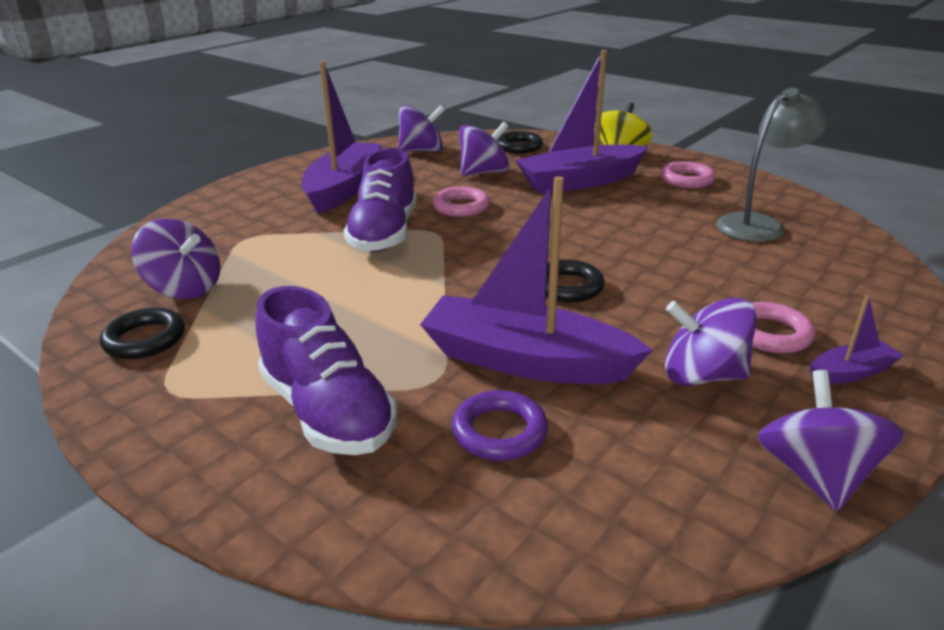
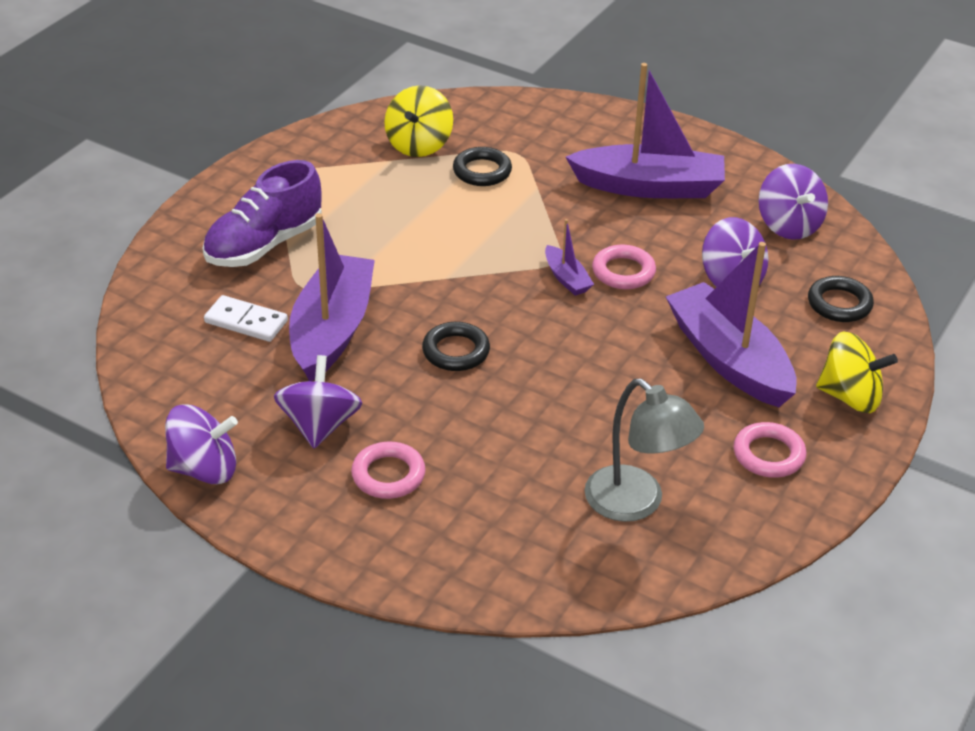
camera: 80 degrees right, 10 degrees up
(145, 339) = (343, 148): black ring -> black ring (482, 171)
(185, 288) = (419, 144): purple spinning top -> yellow spinning top
(384, 234) = (543, 230): purple shoe -> none
(499, 431) = (246, 322): purple ring -> white domino
(850, 372) = (330, 515): purple boat -> purple boat (566, 278)

